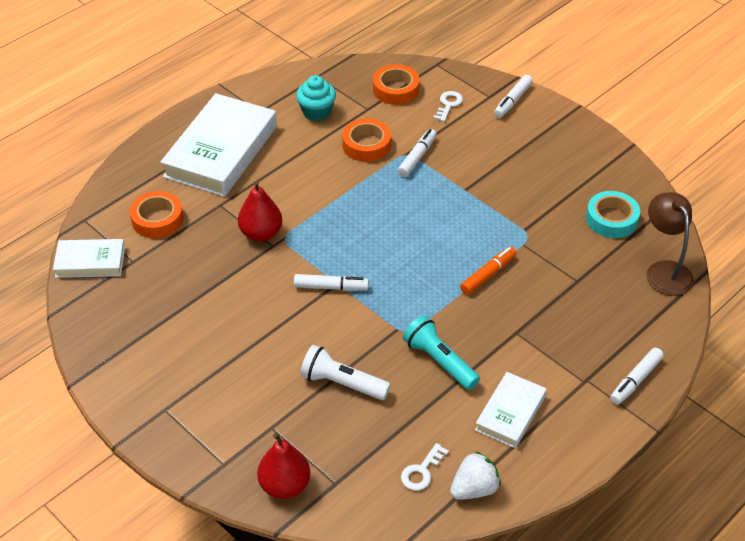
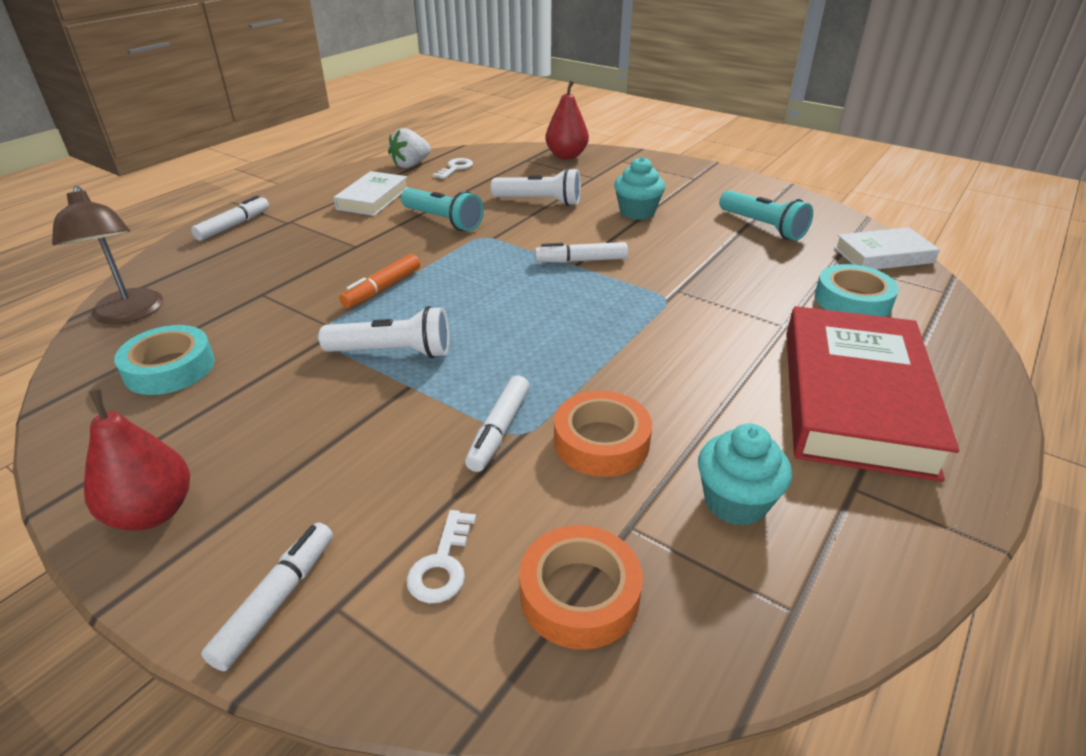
camera: 170 degrees right, 10 degrees down
(156, 312) = (763, 226): none -> turquoise flashlight
(157, 219) = (852, 300): orange tape -> turquoise tape
(221, 151) = (854, 399): white book -> red book
(255, 351) = (637, 212): none -> turquoise cupcake
(261, 233) = (701, 300): red pear -> red pear (152, 512)
(476, 214) = (393, 352): none -> white flashlight

